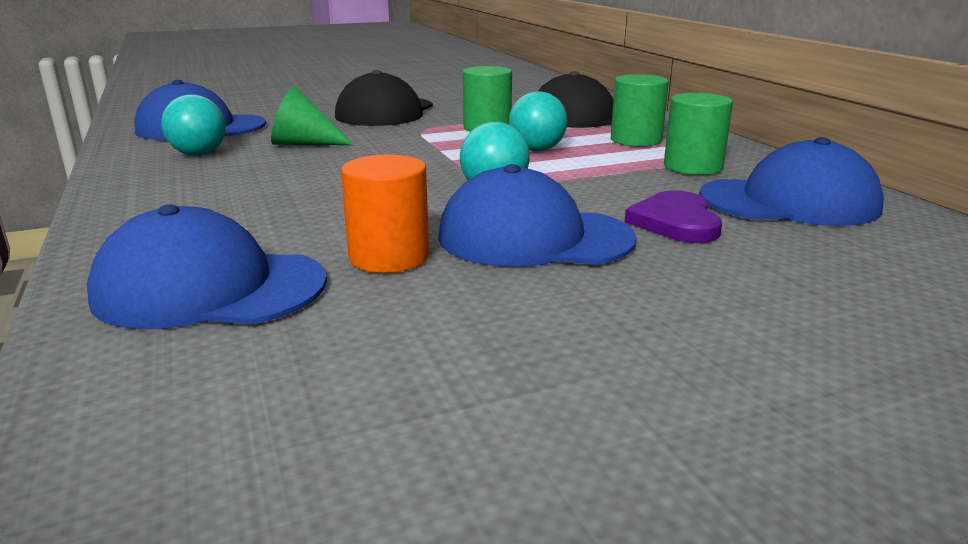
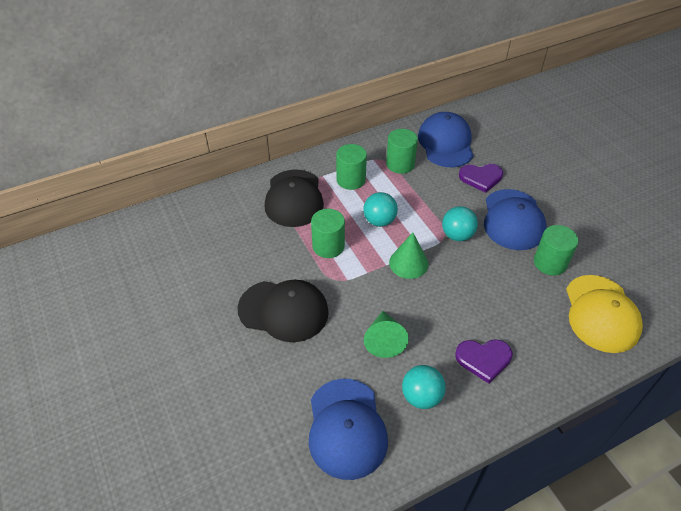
camera: 95 degrees left, 25 degrees up
(209, 288) = (601, 313): blue cap -> yellow cap
(215, 186) = (483, 359): none -> purple heart
(389, 257) = (550, 263): orange cylinder -> green cylinder
(438, 160) = (408, 263): none -> green cone

